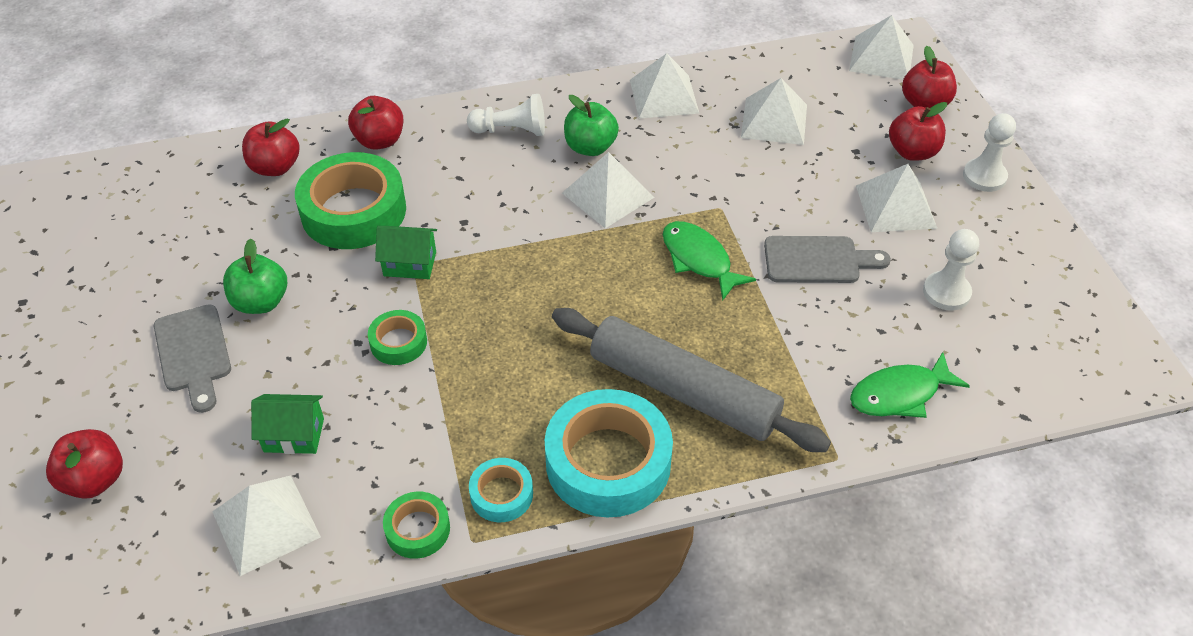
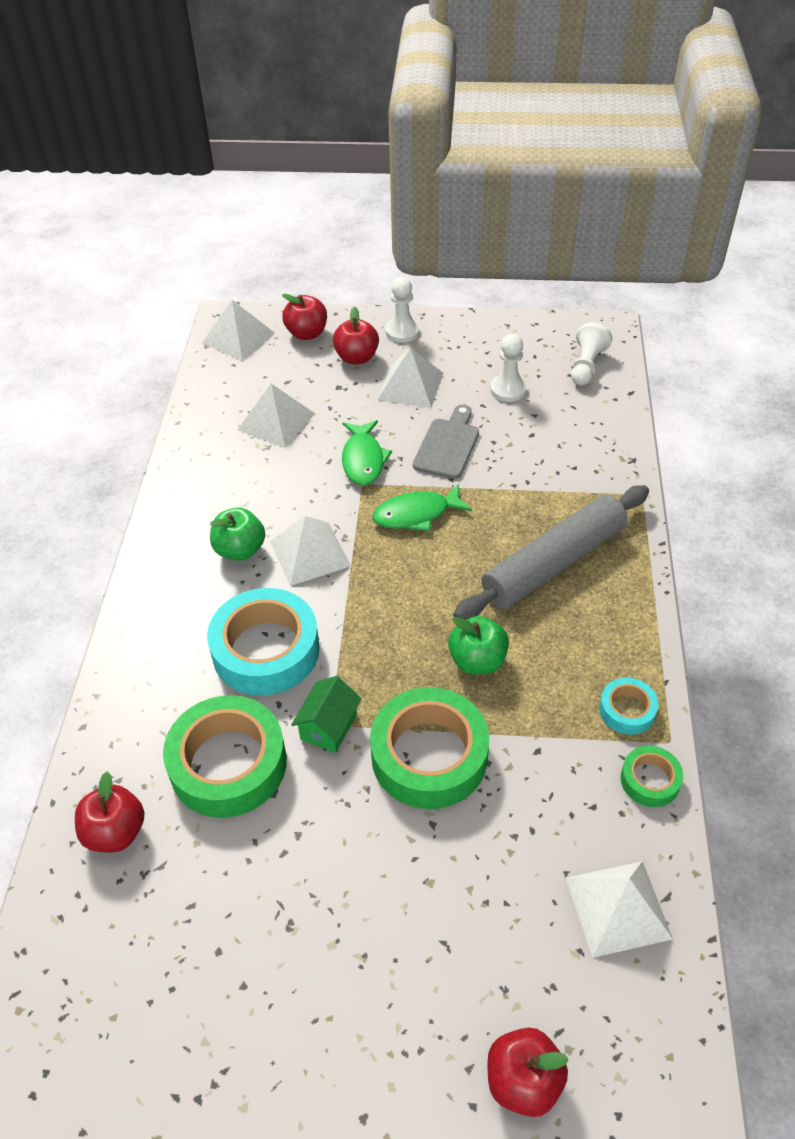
camera: 70 degrees left, 0 degrees up
(193, 353) = (374, 955): grey cutting board -> none
(261, 302) = (325, 875): green apple -> green apple (477, 661)
(294, 435) = (517, 867): green house -> none
(379, 141) = (130, 720): red apple -> none
(398, 342) = (429, 755): green tape -> green tape, size x2.03
(511, 130) = (181, 604): white pawn -> white pawn (586, 366)
(608, 462) = (612, 629): turquoise tape -> turquoise tape (266, 650)
(664, 96) = (201, 481): white pyramid -> none
(900, 394) = (594, 444): green fish -> green fish (363, 460)

